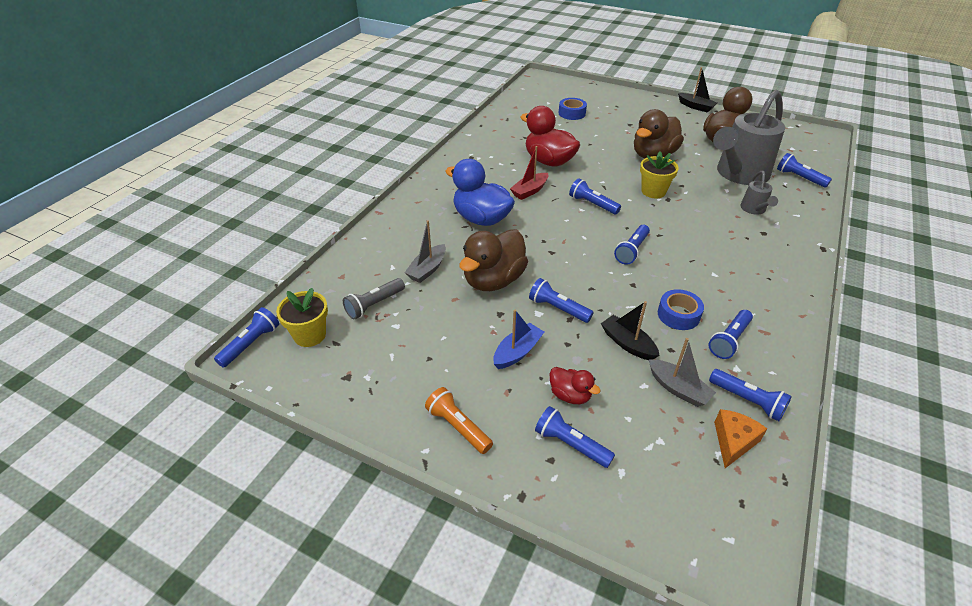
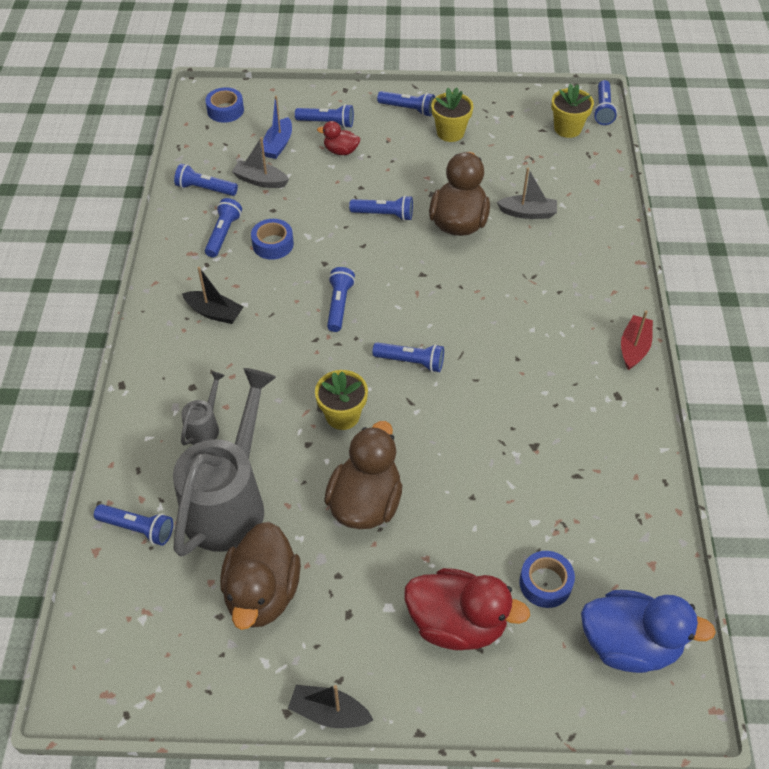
camera: 155 degrees right, 10 degrees up
(374, 304) = (543, 166): grey flashlight -> none
(427, 269) = (528, 213): grey boat -> grey boat turned 90 degrees clockwise
(432, 374) = (450, 133): none -> yellow flower pot
(458, 427) = (408, 109): orange flashlight -> blue flashlight
(481, 219) = (524, 292): blue duck -> blue duck (629, 644)
(517, 352) = (397, 168): blue boat -> blue boat (278, 145)
(529, 191) = (498, 357): red boat -> red boat (634, 347)
(549, 161) = (509, 428): red duck -> red duck (457, 623)
(627, 343) = (311, 203): black boat -> black boat (214, 313)
(711, 525) = (225, 110): none -> blue tape
(733, 441) = (214, 158): orange cheese -> none
(754, 210) = (205, 427): grey watering can -> grey watering can turned 45 degrees clockwise

